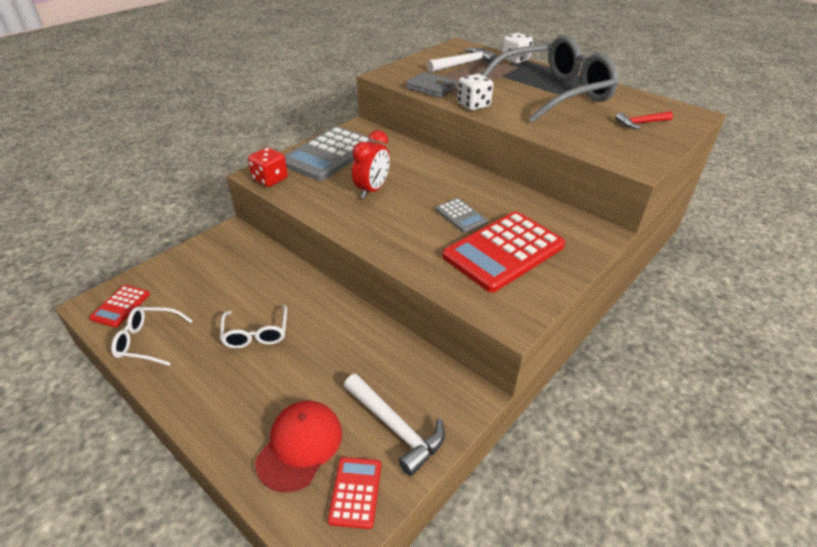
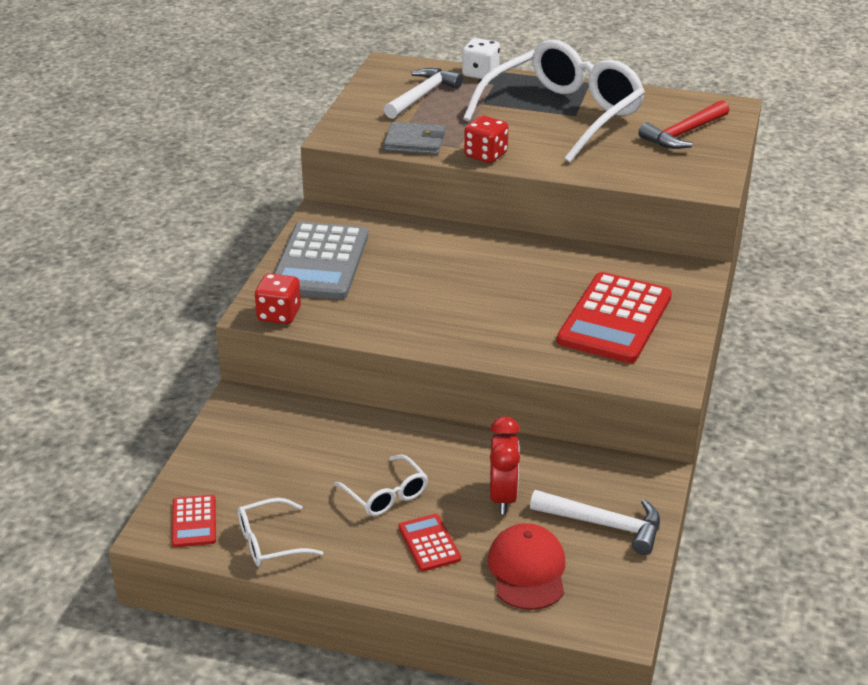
camera: 25 degrees left, 5 degrees down
(355, 492) = (609, 584): red calculator -> red calculator (429, 543)
(372, 190) = (416, 293): red clock -> red clock (503, 497)
(460, 216) = (541, 294): grey calculator -> none
(473, 105) = (485, 155): white dice -> red dice
(553, 93) = (563, 115): grey glasses -> white glasses
(641, 123) = (683, 134): red hammer -> red hammer, size x1.55

